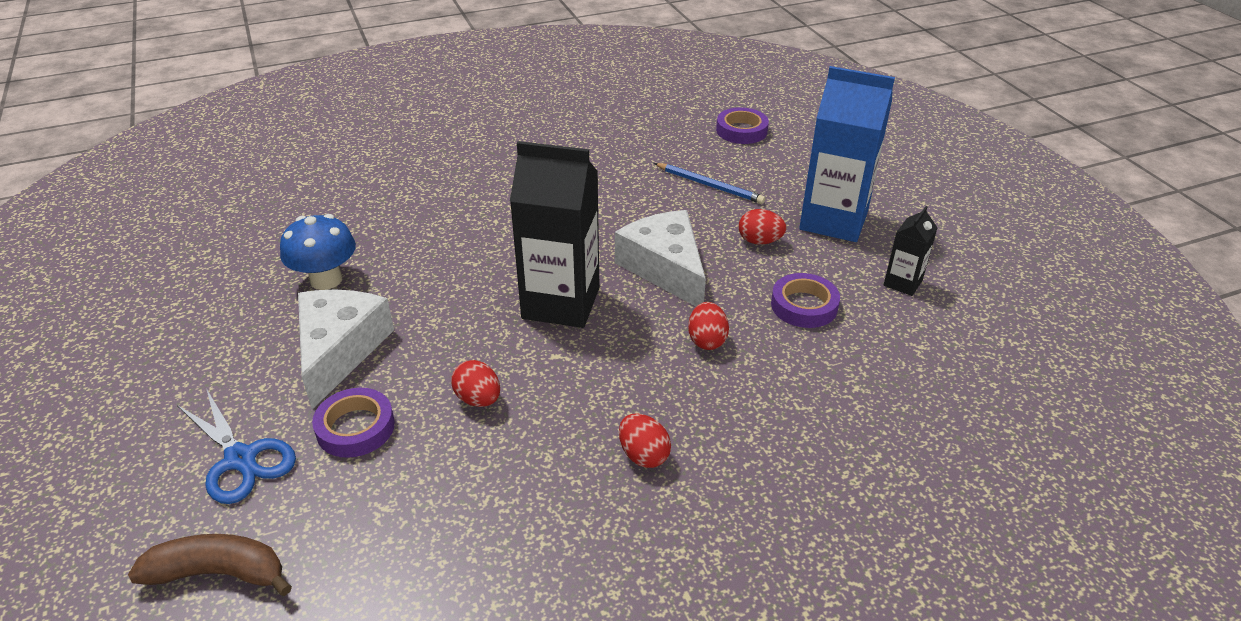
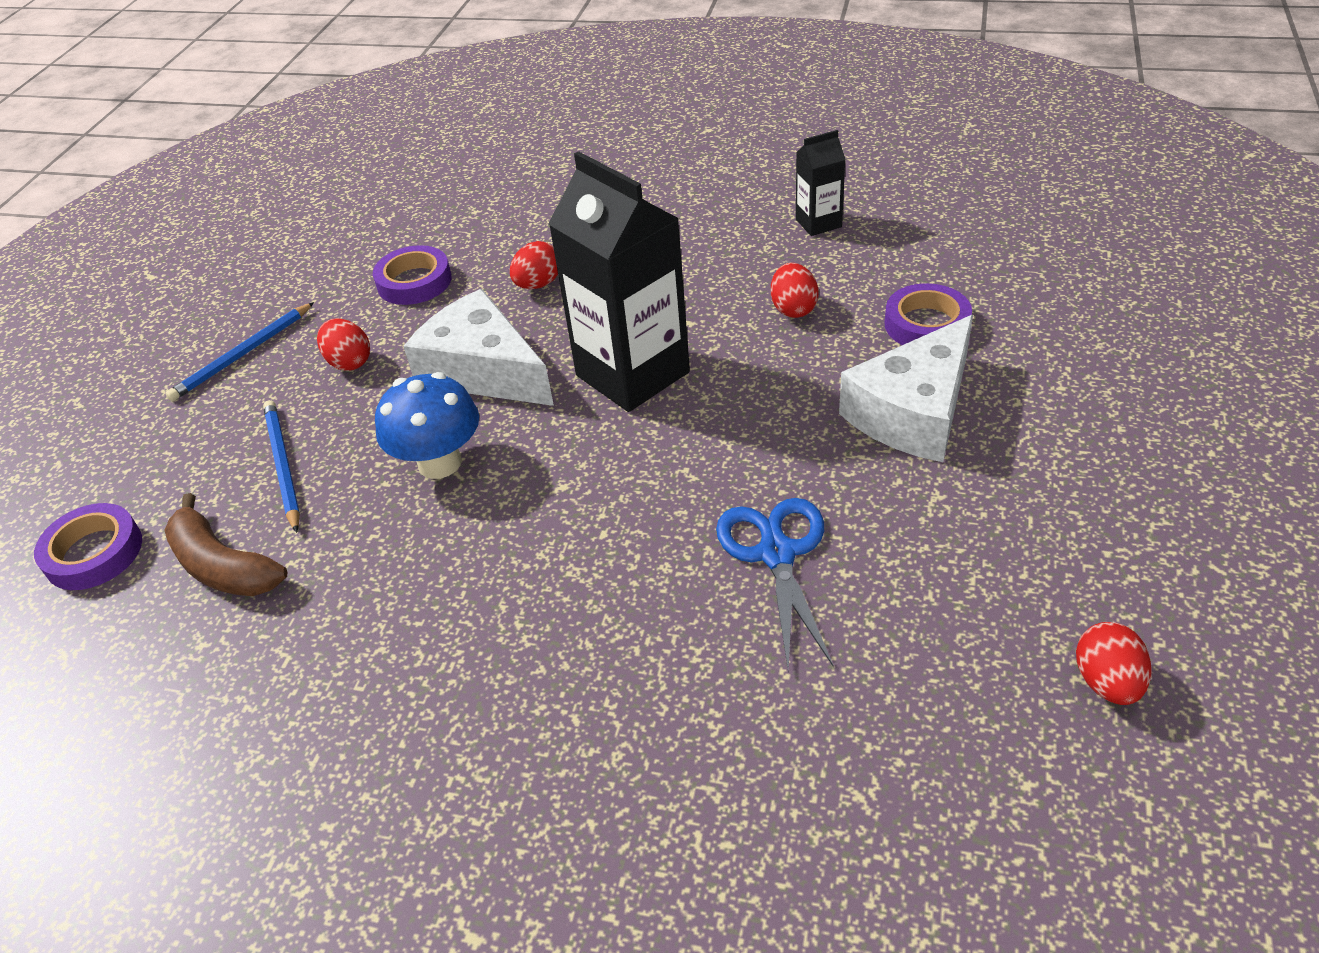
camera: 140 degrees left, 5 degrees up
(219, 573) = (1079, 256): brown banana -> brown banana (223, 566)
(241, 459) = (1051, 334): blue scissors -> blue scissors (776, 553)
(326, 280) = (895, 525): blue mushroom -> blue mushroom (439, 463)
(643, 455) = (690, 223): red egg -> red egg (1106, 682)
(665, 268) = (483, 370): white cheese -> white cheese turned 120 degrees clockwise
(833, 221) = (243, 354): blue carton -> blue pencil
(902, 283) = (302, 268): black carton -> black carton (818, 223)

